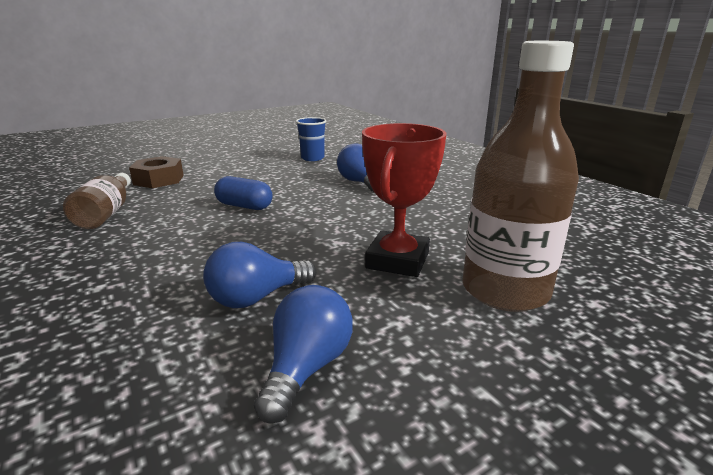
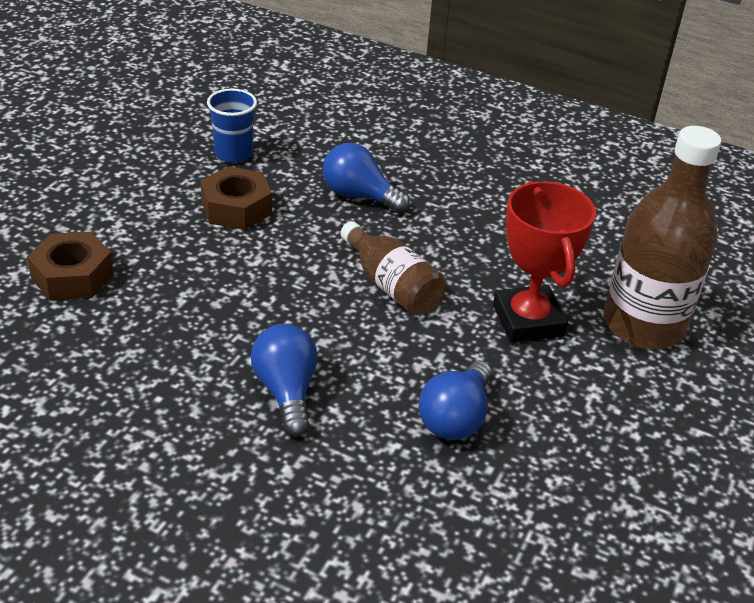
camera: 35 degrees left, 15 degrees up
(106, 214) = (111, 369): brown bottle -> brown bottle (392, 286)
(244, 206) = (273, 292): blue capsule -> none
(281, 174) = (236, 208): none -> brown nut
(306, 368) = (572, 465): blue light bulb -> blue light bulb (286, 391)

